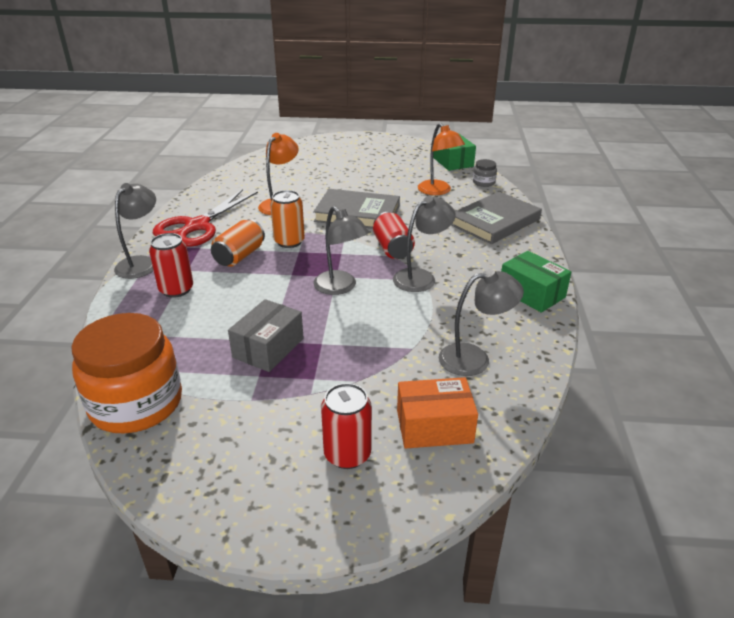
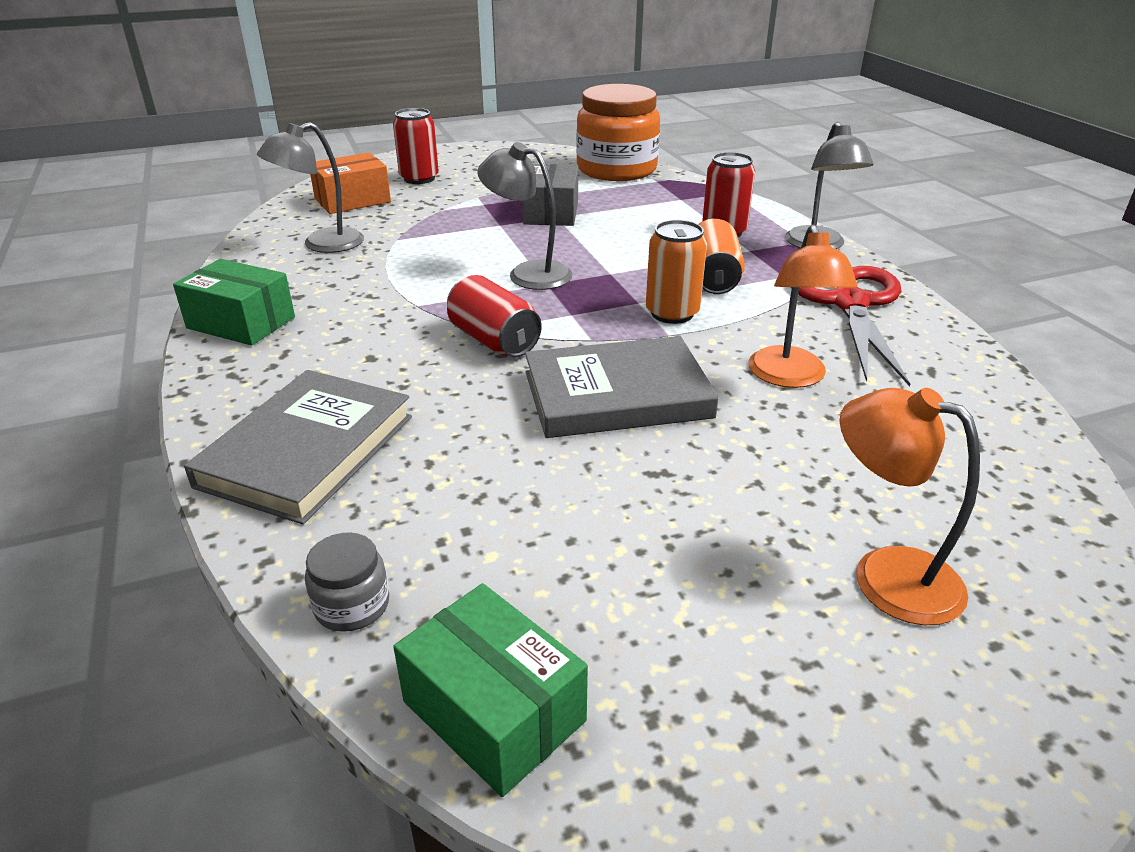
camera: 155 degrees right, 0 degrees up
(421, 277) = (421, 308): grey lamp -> none
(438, 191) = (477, 519): orange lamp -> orange lamp (886, 575)

